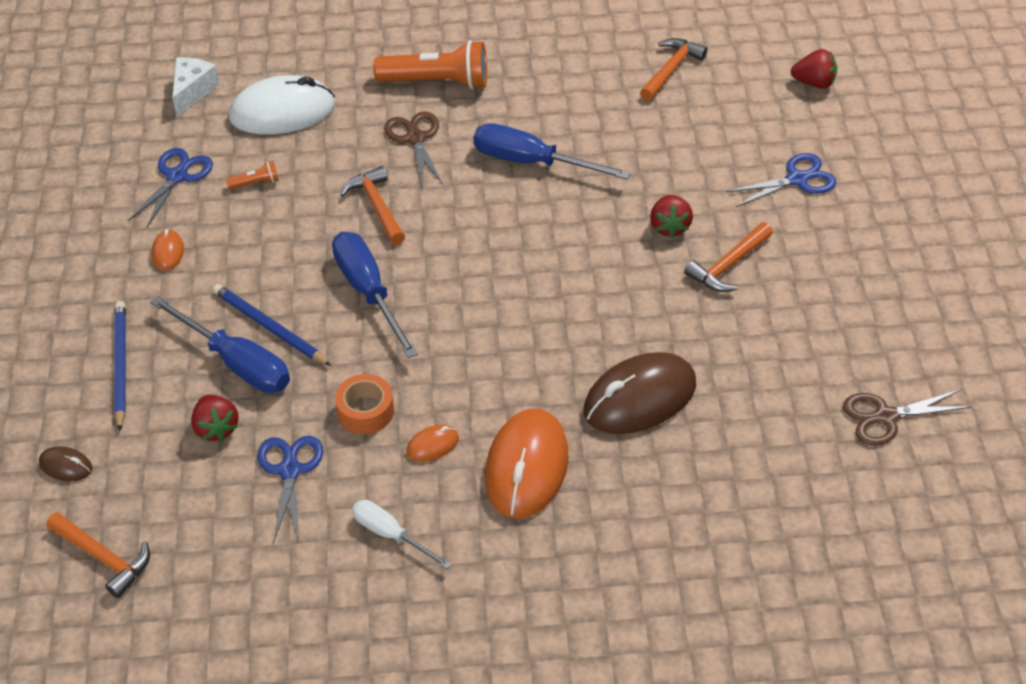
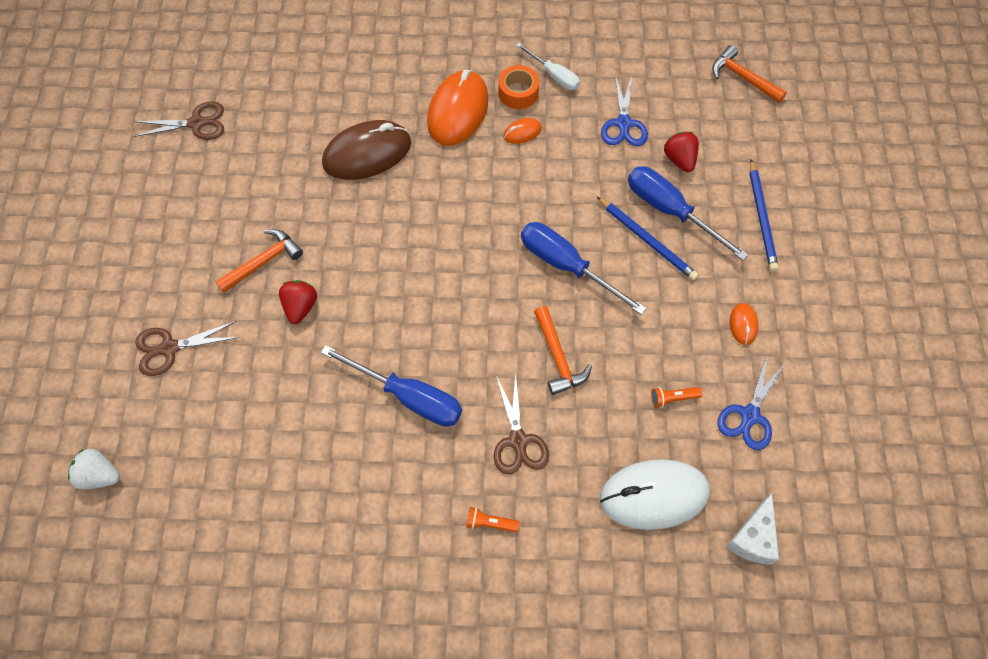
camera: 175 degrees left, 15 degrees up
(66, 466) = (784, 141): brown mouse -> none
(365, 411) = (570, 162): orange tape -> orange tape (518, 92)
(368, 292) = (566, 266): blue screwdriver -> blue screwdriver turned 150 degrees clockwise
(437, 82) = (490, 523): orange flashlight -> orange flashlight, size x0.43
(671, 70) = (239, 513): orange hammer -> none
(797, 179) = (169, 348): blue scissors -> brown scissors
(814, 83) = (99, 475): red strawberry -> white strawberry

